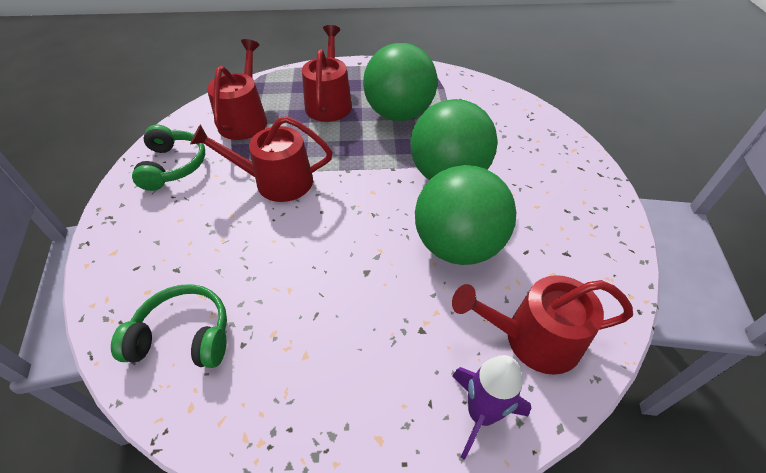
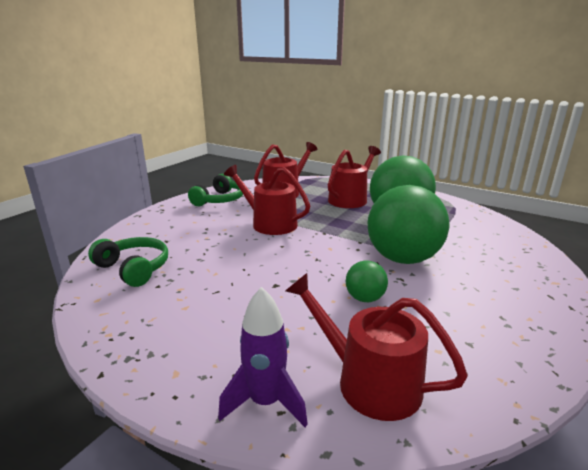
camera: 35 degrees right, 25 degrees down
(457, 245) = (365, 298): green ball -> green ball, size x0.46

